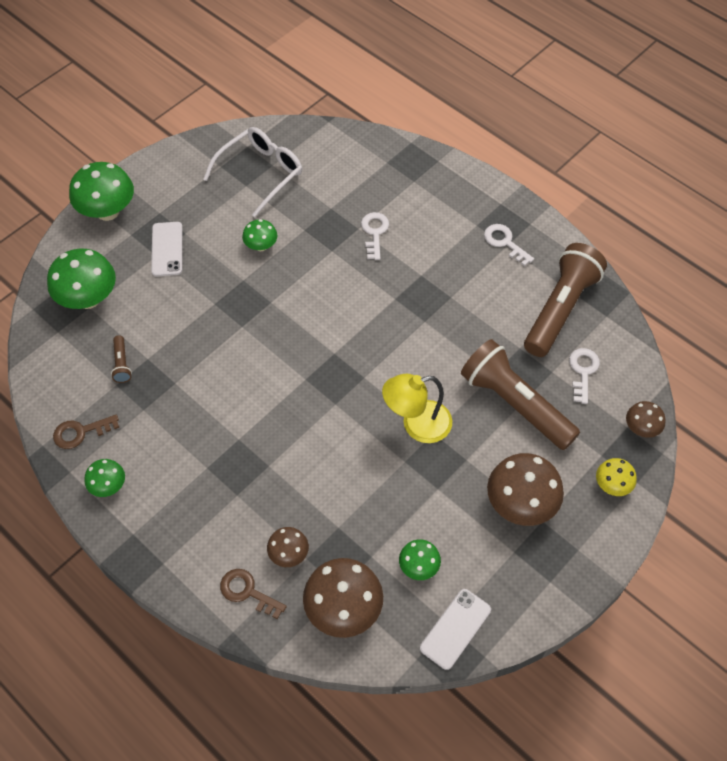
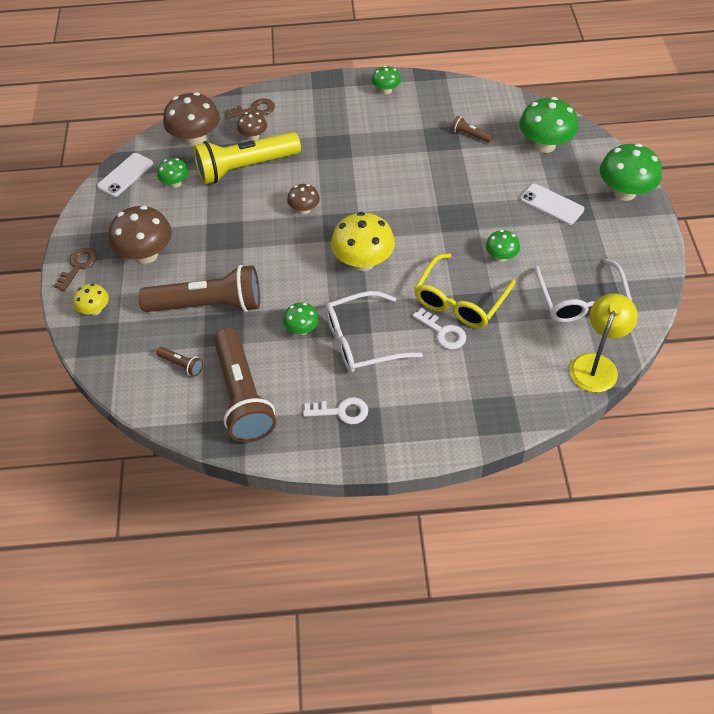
camera: 135 degrees right, 5 degrees down
(80, 432) = (437, 96): brown key -> brown key (78, 266)
(334, 242) = (460, 301): none -> yellow glasses
(338, 520) = (245, 168): none -> yellow flashlight
(358, 331) = (363, 262): none -> yellow mushroom
(417, 424) = (258, 243): yellow lamp -> yellow lamp (596, 364)
(435, 274) = (362, 341): none -> white glasses
(455, 629) = (125, 175): white phone -> white phone turned 45 degrees clockwise
(466, 320) = (302, 329): none -> green mushroom
(583, 371) = (181, 365): white key -> brown flashlight
(641, 428) = (104, 361): brown mushroom -> brown mushroom (304, 209)

